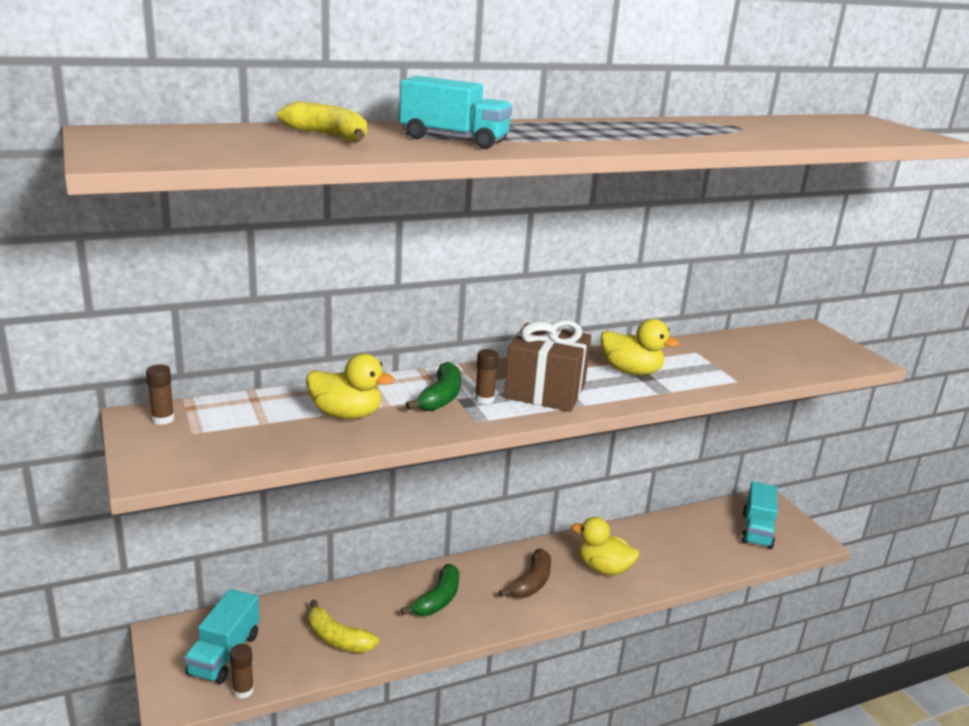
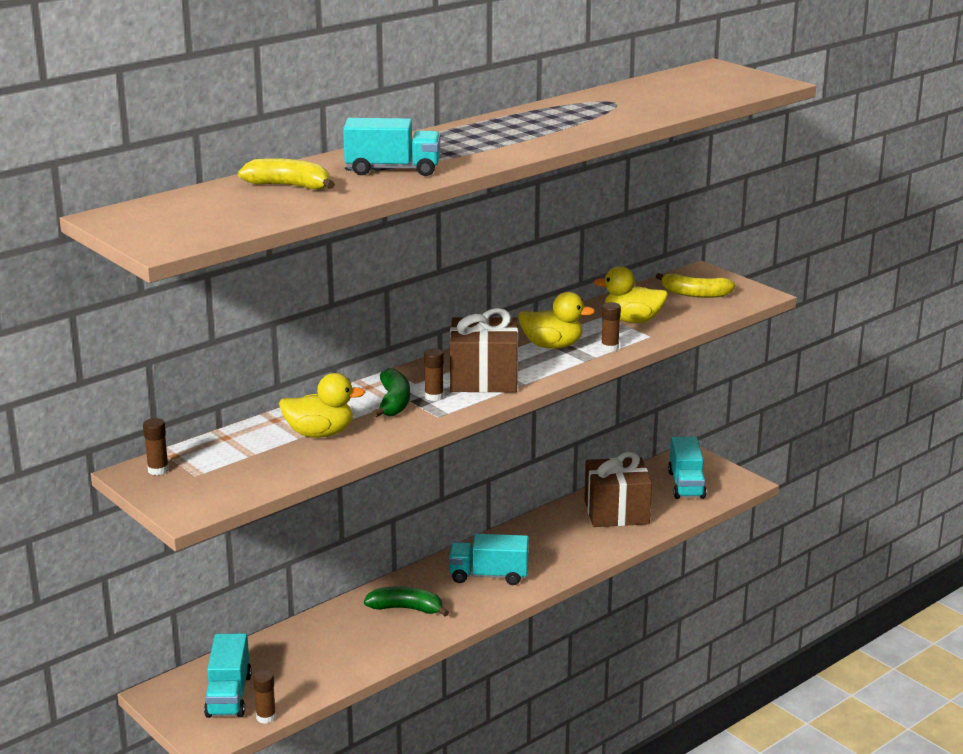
camera: 15 degrees left, 0 degrees up
(337, 638) = (328, 660): yellow banana -> yellow banana (695, 294)
(438, 599) = (406, 609): green banana -> green banana turned 90 degrees counterclockwise
(531, 582) = (488, 575): brown banana -> turquoise truck
(603, 568) = (552, 549): yellow duck -> yellow duck (632, 320)
(679, 543) = (616, 512): none -> brown gift
(690, 384) = (609, 347): none -> brown glue stick

